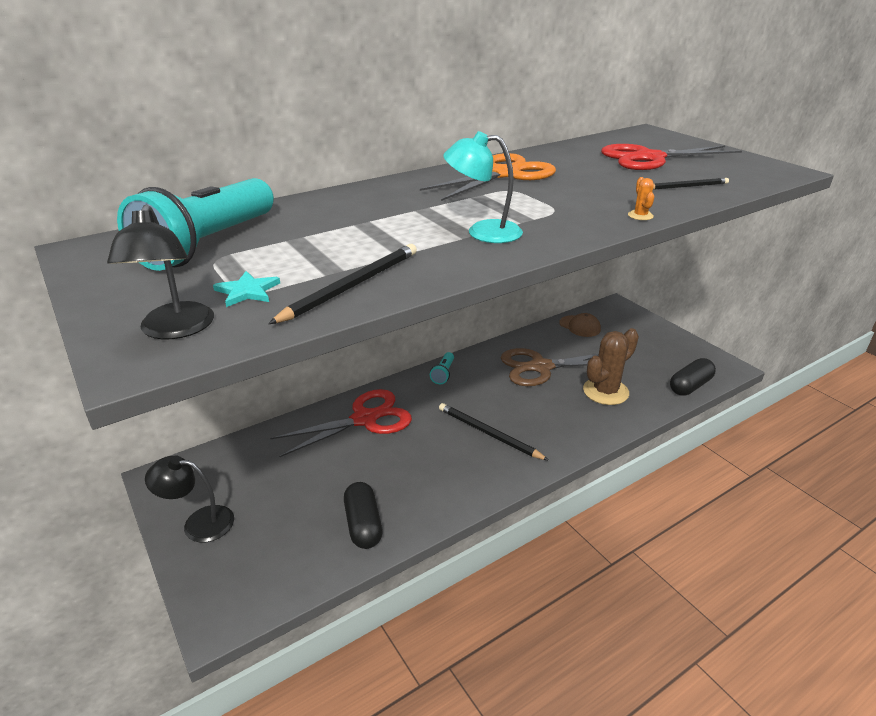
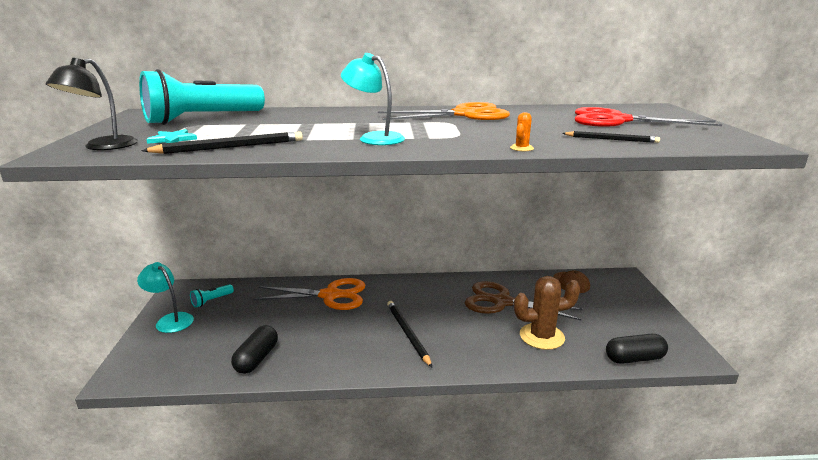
camera: 30 degrees right, 10 degrees down
(198, 523) = (170, 320): black lamp -> turquoise lamp
(364, 419) = (330, 295): red scissors -> orange scissors
(443, 374) = (417, 284): turquoise flashlight -> turquoise flashlight (211, 301)

